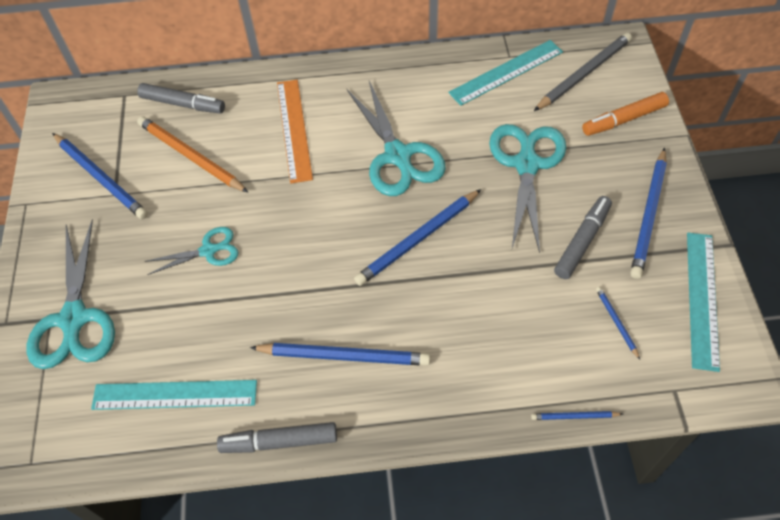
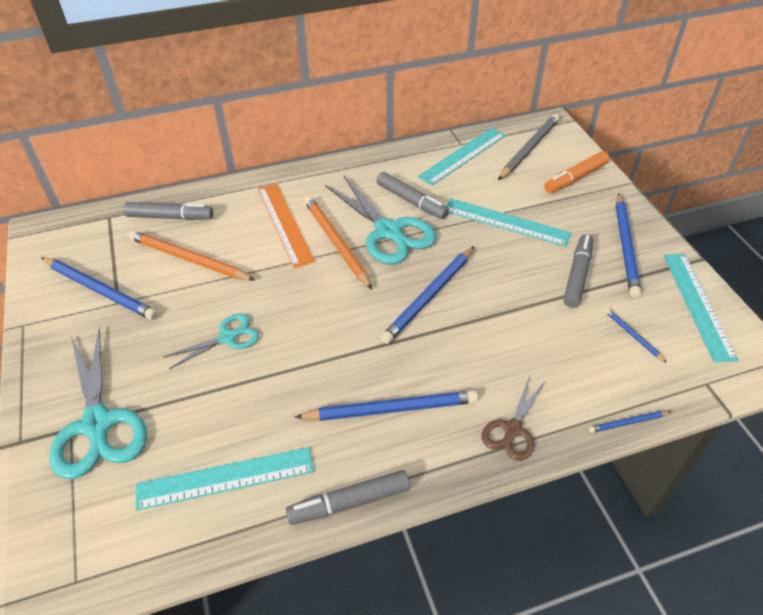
camera: 15 degrees left, 10 degrees down
(340, 161) = (336, 243): none -> orange pencil
(432, 122) = (411, 201): none -> grey marker
(455, 401) = (512, 430): none -> brown scissors
(526, 164) = (506, 222): turquoise scissors -> turquoise ruler

